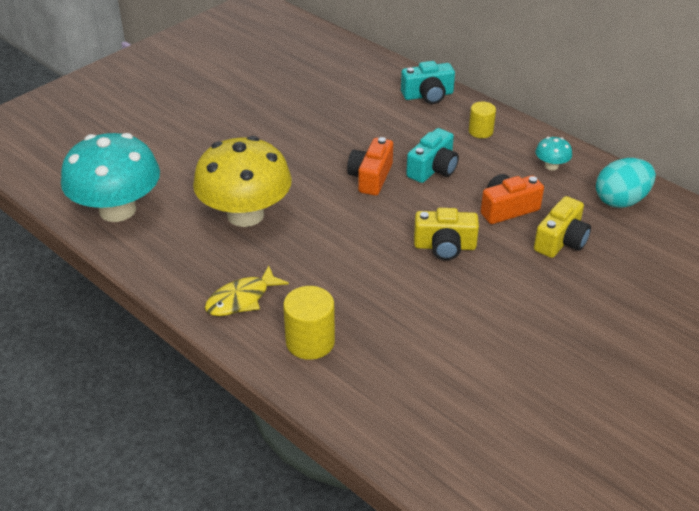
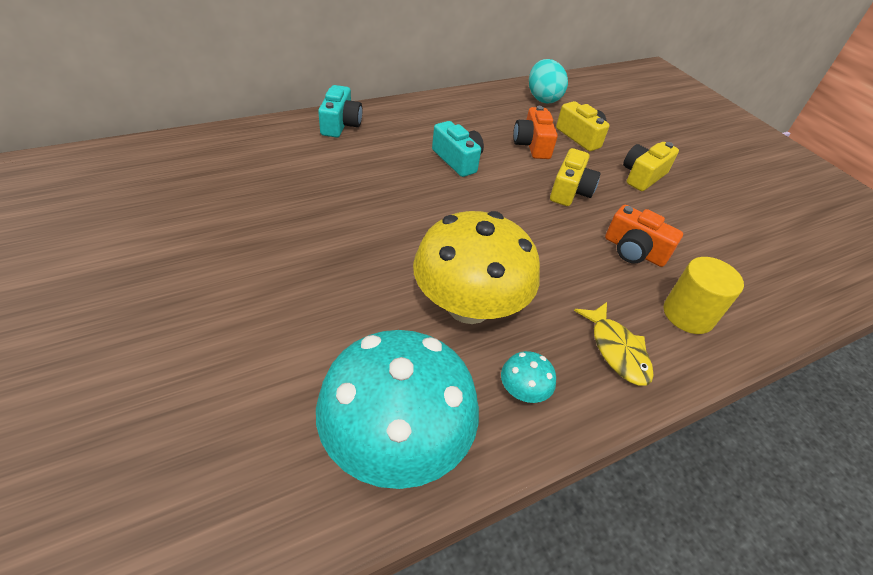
camera: 75 degrees left, 5 degrees up
(371, 177) = (450, 198): orange camera -> orange camera (634, 251)
(480, 131) = (418, 119): yellow cylinder -> none
(523, 297) = (642, 176): none -> yellow camera
(551, 166) = (486, 108): turquoise mushroom -> turquoise mushroom (523, 391)

